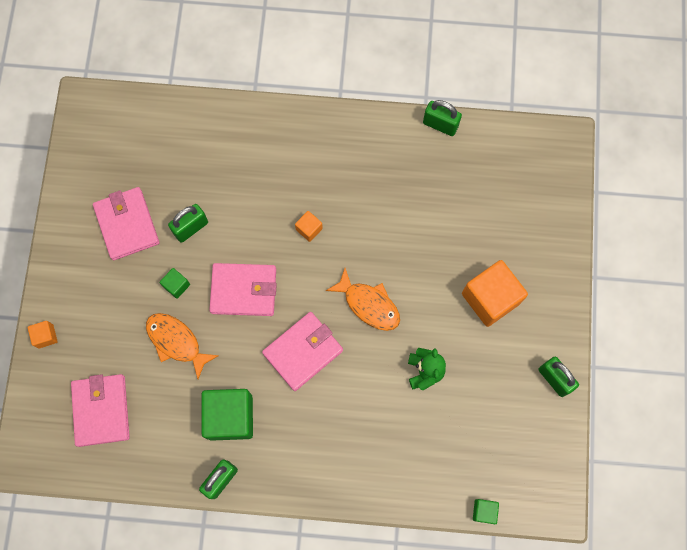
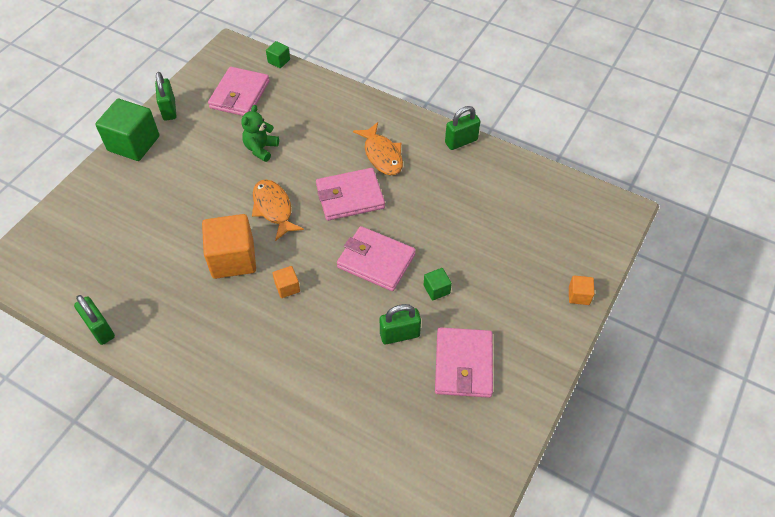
camera: 155 degrees left, 20 degrees down
(101, 410) = (543, 220): pink wallet -> pink wallet (240, 95)
(176, 342) = (456, 245): orange fish -> orange fish (382, 155)
(230, 417) = (434, 176): green cube -> green cube (133, 143)
(490, 298) = (172, 175): orange cube -> orange cube (233, 259)

